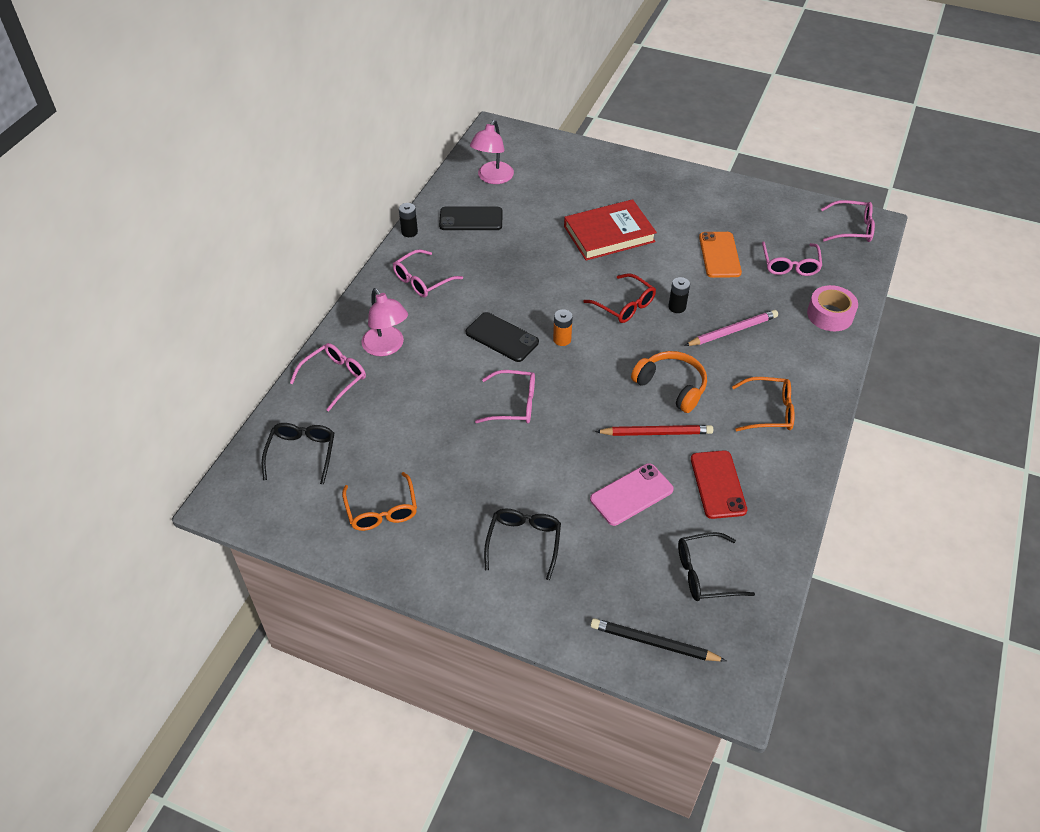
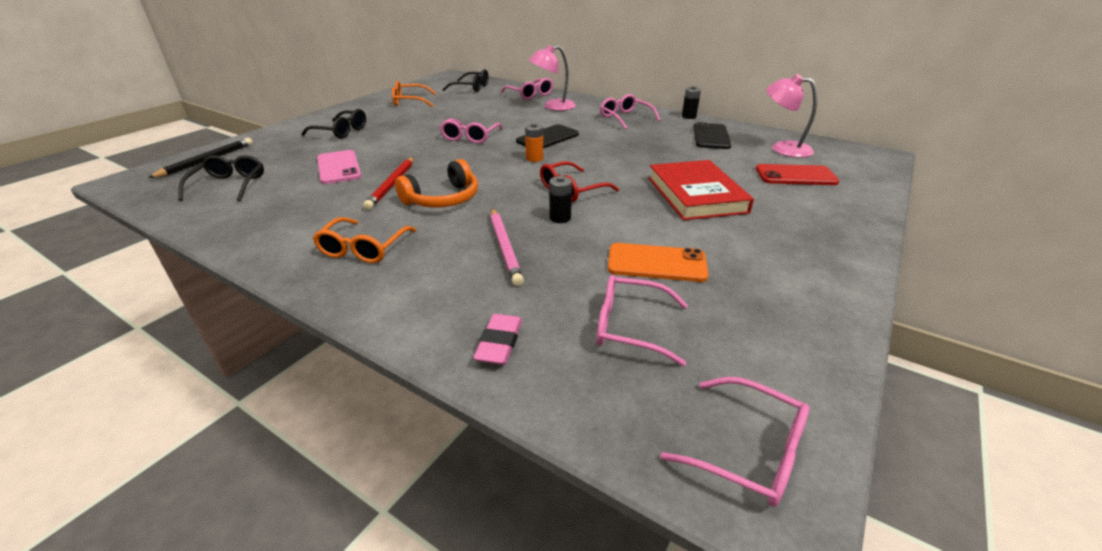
camera: 100 degrees right, 15 degrees down
(718, 484) = (305, 204): red phone -> red phone (795, 176)
(830, 315) = (499, 343): pink tape -> pink eraser
(852, 228) = (748, 451): pink glasses -> pink glasses turned 75 degrees counterclockwise

